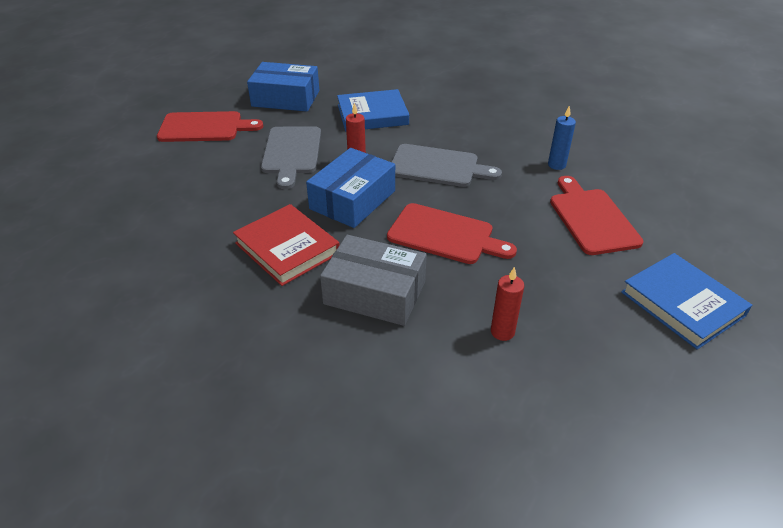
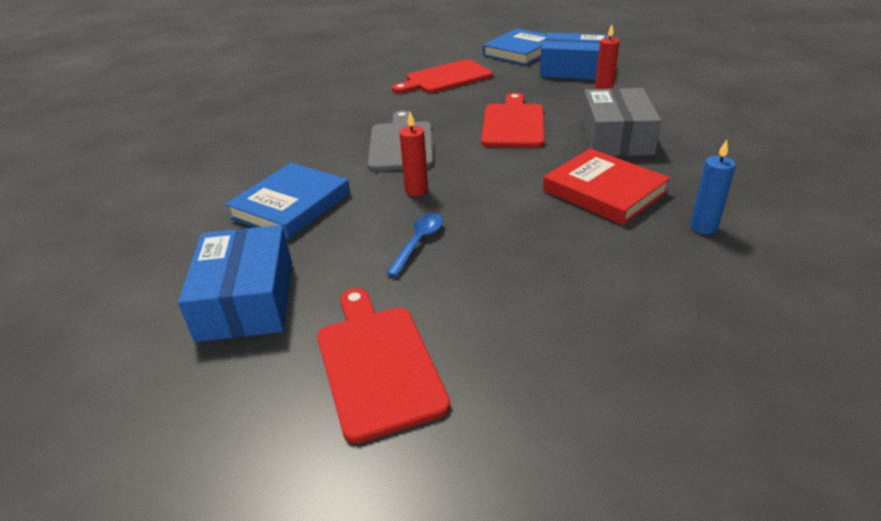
camera: 105 degrees left, 5 degrees down
(287, 248) = (604, 191): red book -> red book turned 75 degrees counterclockwise
(291, 153) = (418, 243): grey cutting board -> blue spoon
(353, 200) = (493, 176): blue box -> blue box (574, 70)
(372, 115) = (291, 205): blue book -> blue book turned 60 degrees clockwise
(556, 165) = (370, 96): blue candle -> blue candle (703, 227)

